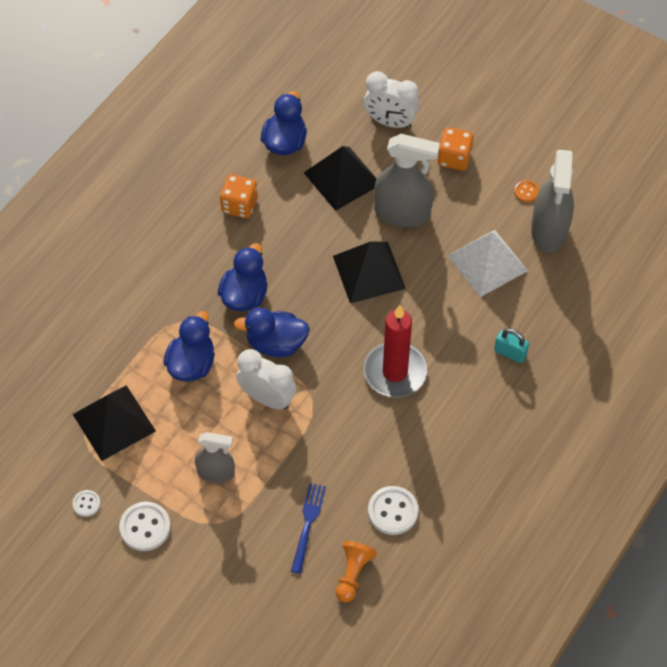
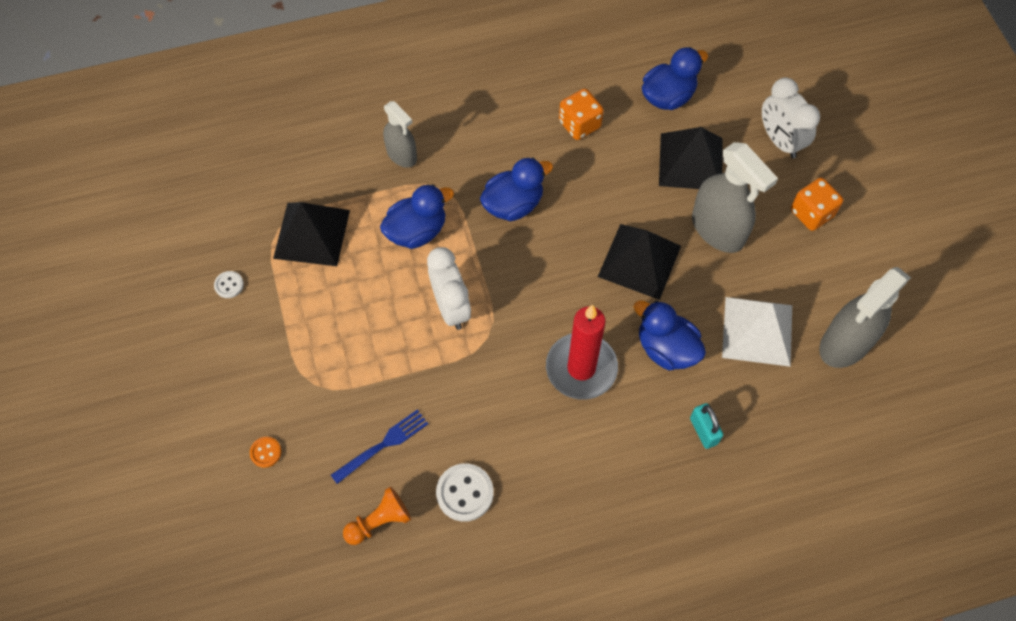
camera: 40 degrees right, 5 degrees up
(145, 527) = (254, 341): white button -> none
(216, 472) = (351, 339): grey spray bottle -> grey spray bottle (402, 155)
(276, 344) = (501, 265): blue duck -> blue duck (666, 348)
(526, 192) = (854, 291): orange button -> orange button (266, 452)

